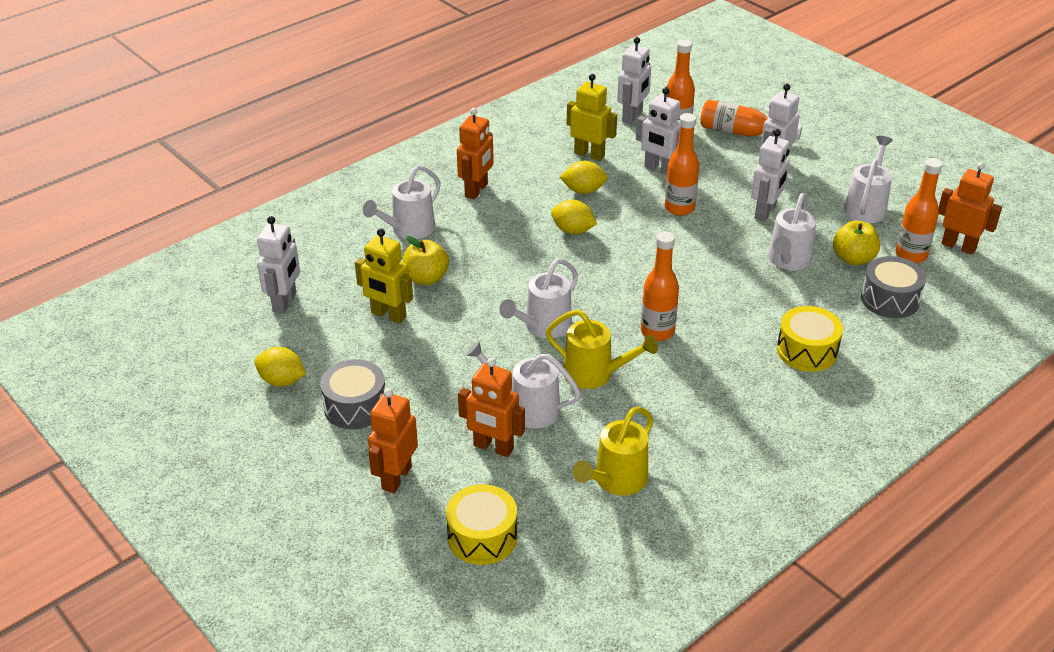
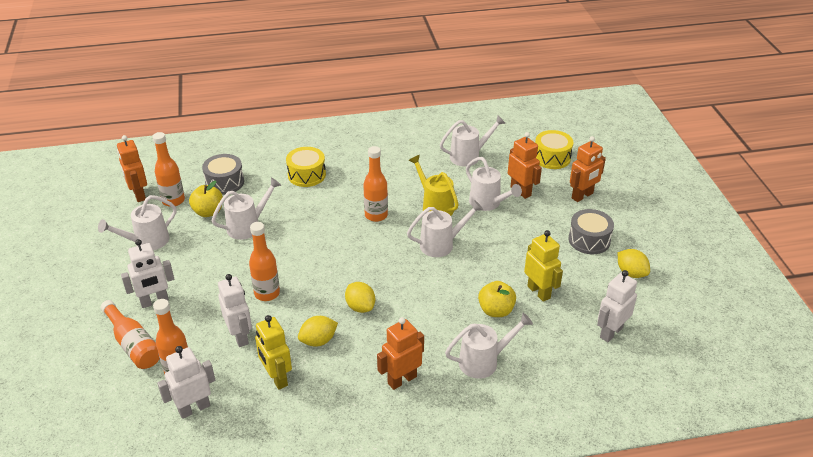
camera: 150 degrees left, 0 degrees up
(583, 190) = (318, 341): yellow lemon -> yellow lemon turned 60 degrees counterclockwise
(616, 481) = (469, 156): yellow watering can -> white watering can
(765, 212) = (215, 265): white robot -> none

